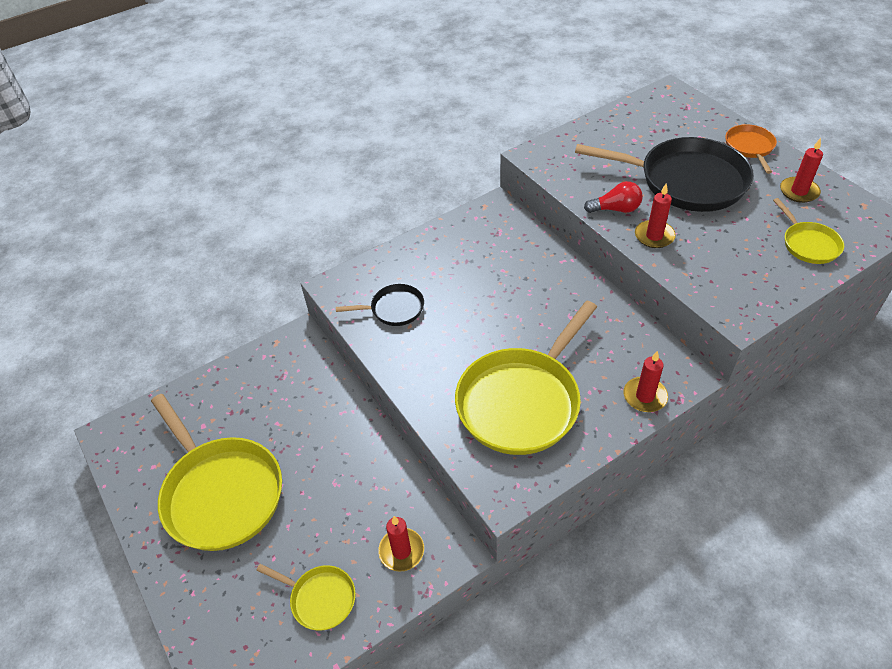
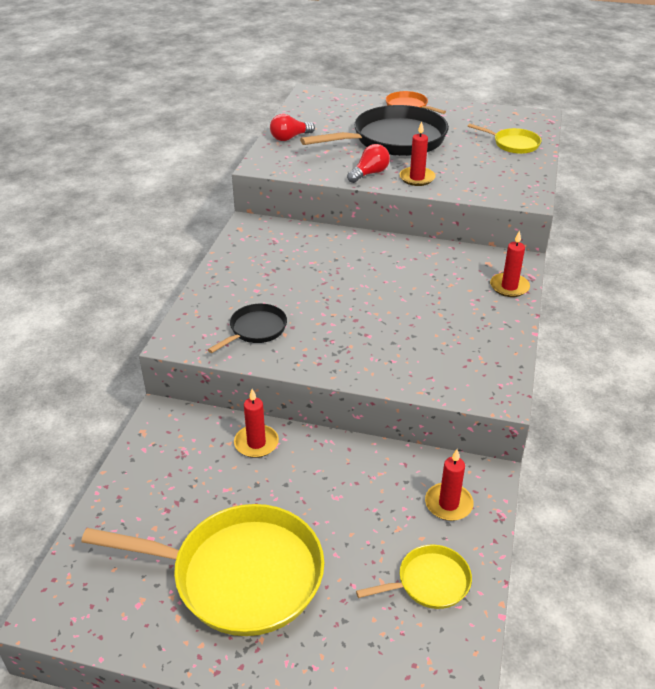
camera: 45 degrees left, 10 degrees down
(522, 401) = (435, 334): yellow pan -> none
(591, 136) = (290, 138): none -> red light bulb
(799, 191) = (470, 119): red candle -> red candle (256, 443)

